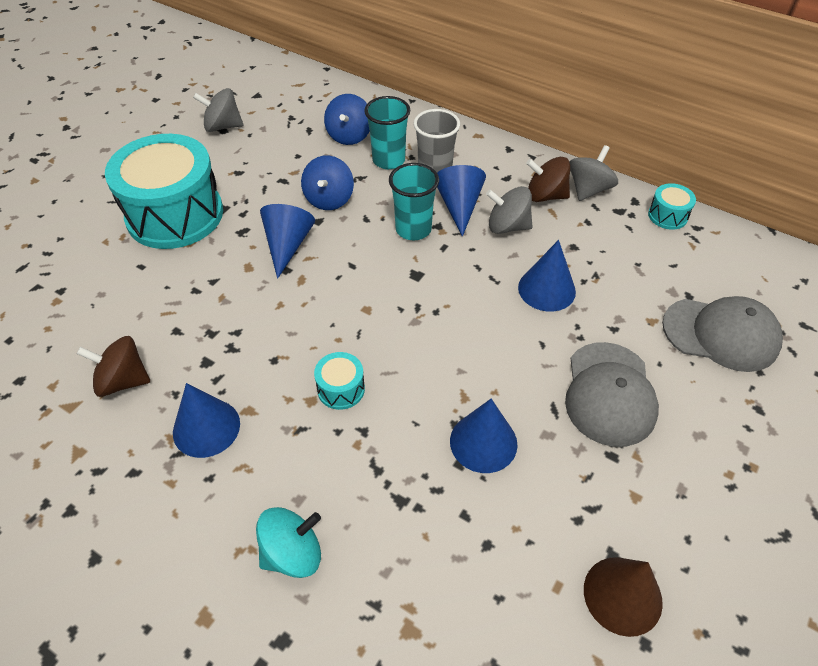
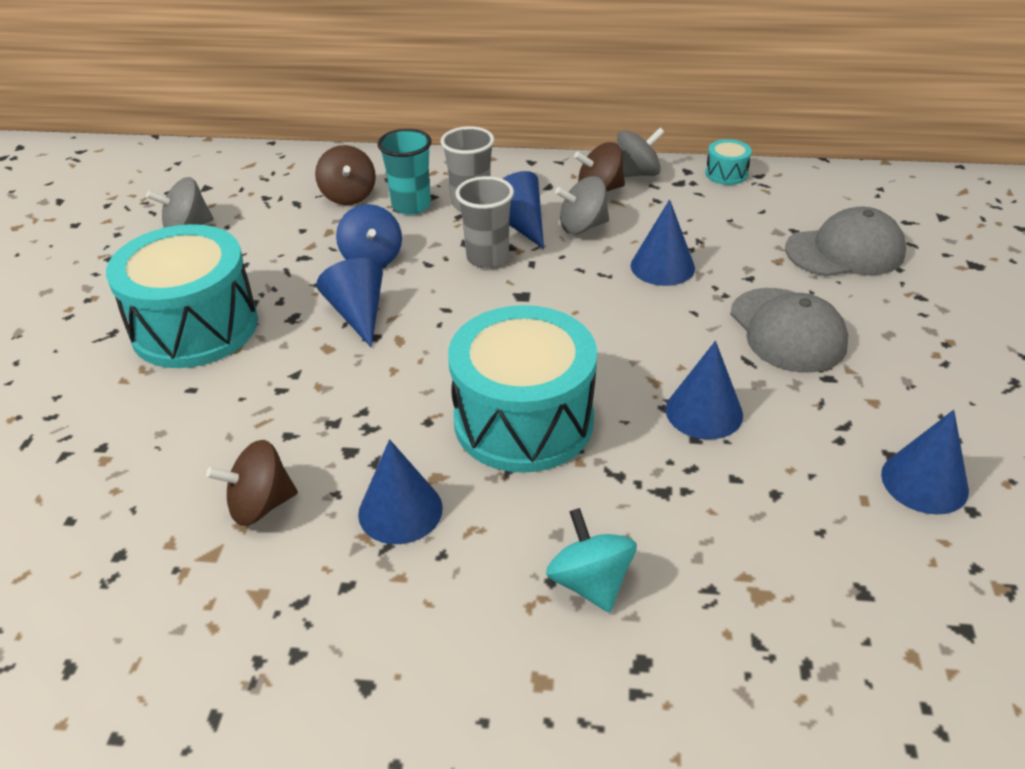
camera: 25 degrees left, 10 degrees down
(293, 553) = (590, 582): turquoise spinning top -> turquoise spinning top turned 60 degrees counterclockwise
(341, 389) = (523, 420): turquoise drum -> turquoise drum, size x2.46
(349, 135) = (348, 196): blue spinning top -> brown spinning top
(413, 229) = (487, 258): turquoise cup -> grey cup
(588, 189) = (637, 174): grey spinning top -> grey spinning top turned 60 degrees clockwise
(622, 595) = (924, 482): brown cone -> blue cone

